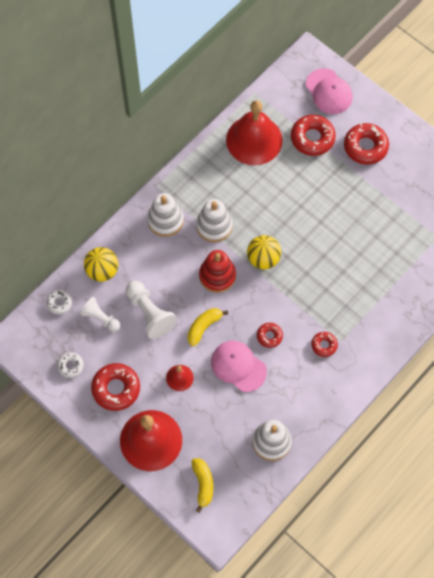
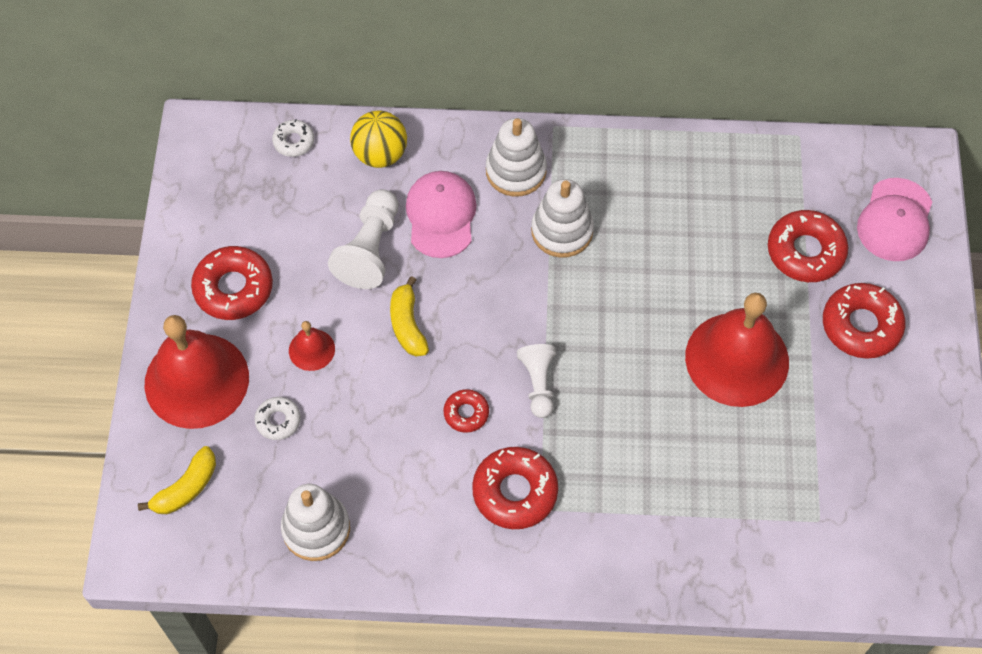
camera: 50 degrees right, 5 degrees down
(70, 366) = (220, 216): white donut -> white donut (278, 421)
(100, 318) = (314, 200): white pawn -> white pawn (538, 384)
(203, 327) = (407, 325): yellow banana -> yellow banana turned 105 degrees counterclockwise
(217, 276) = (495, 287): red stacking toy -> none
(238, 366) = (389, 407): pink cap -> pink cap (441, 215)
(254, 140) = (731, 185): red bell -> red bell (737, 359)
(263, 259) = (571, 323): yellow ball -> none
(324, 345) = (515, 492): red donut -> red donut, size x1.83

